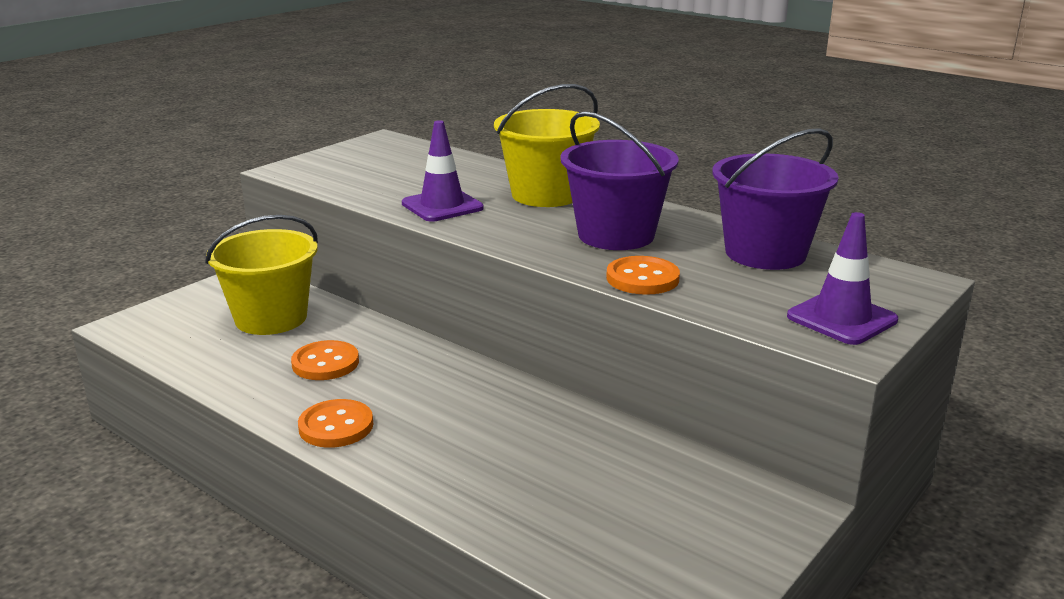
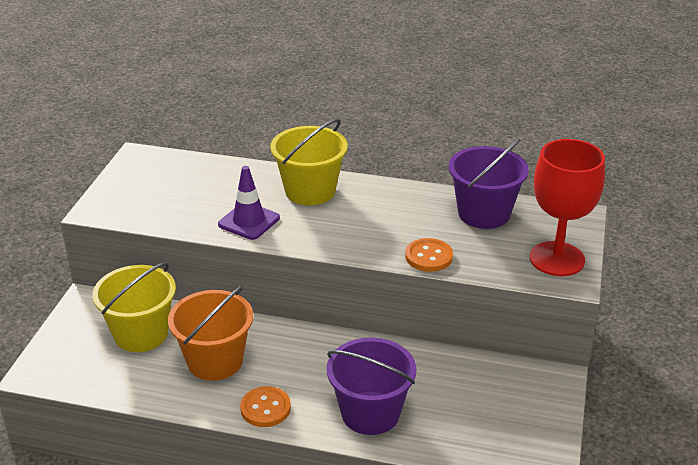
camera: 25 degrees left, 10 degrees up
(325, 363) = (215, 361): orange button -> orange bucket
(616, 235) = (385, 220): purple bucket -> purple bucket (370, 413)
(841, 318) = (557, 259): purple traffic cone -> red goblet

